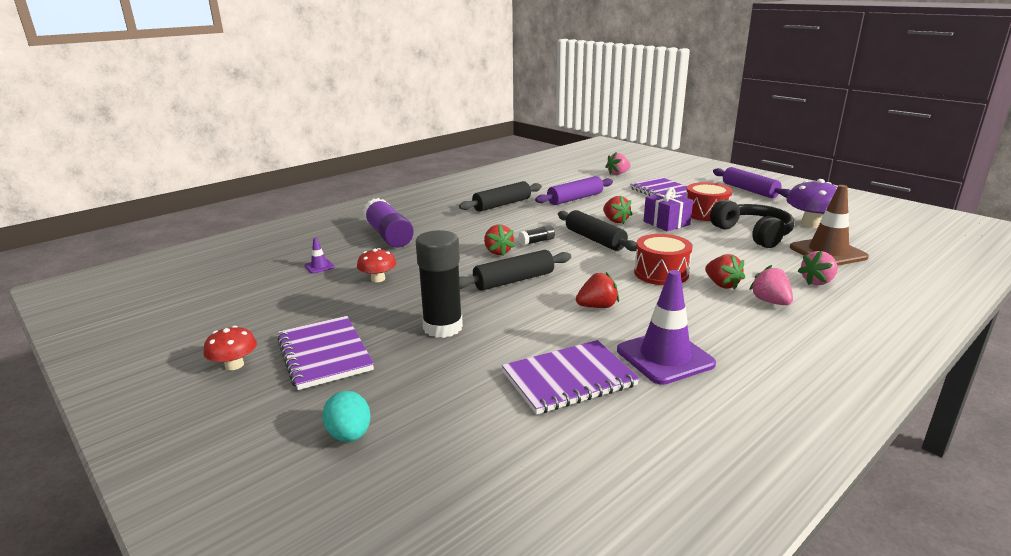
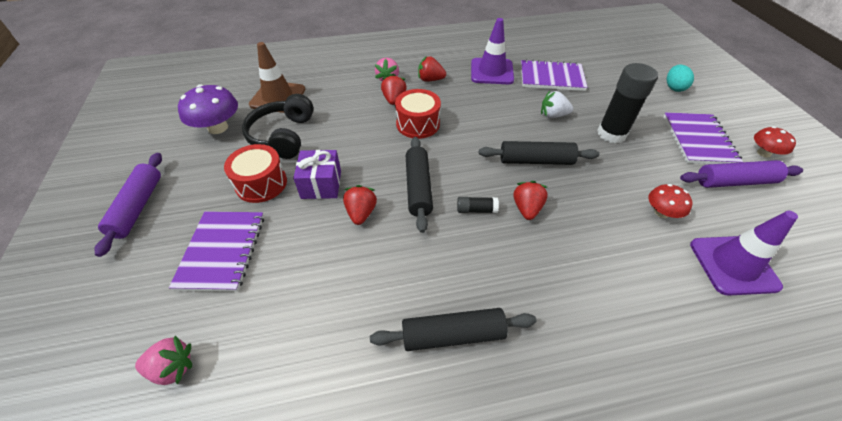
camera: 150 degrees left, 25 degrees up
(319, 266) = (733, 265): purple traffic cone -> purple traffic cone, size x2.28
(388, 236) = (648, 308): purple glue stick -> none
(526, 325) = (553, 115): none -> white strawberry
(575, 199) = (341, 298): purple rolling pin -> purple rolling pin (735, 182)
(597, 306) = (495, 113): red strawberry -> red strawberry (430, 80)
(817, 282) = (336, 80): pink strawberry -> none

